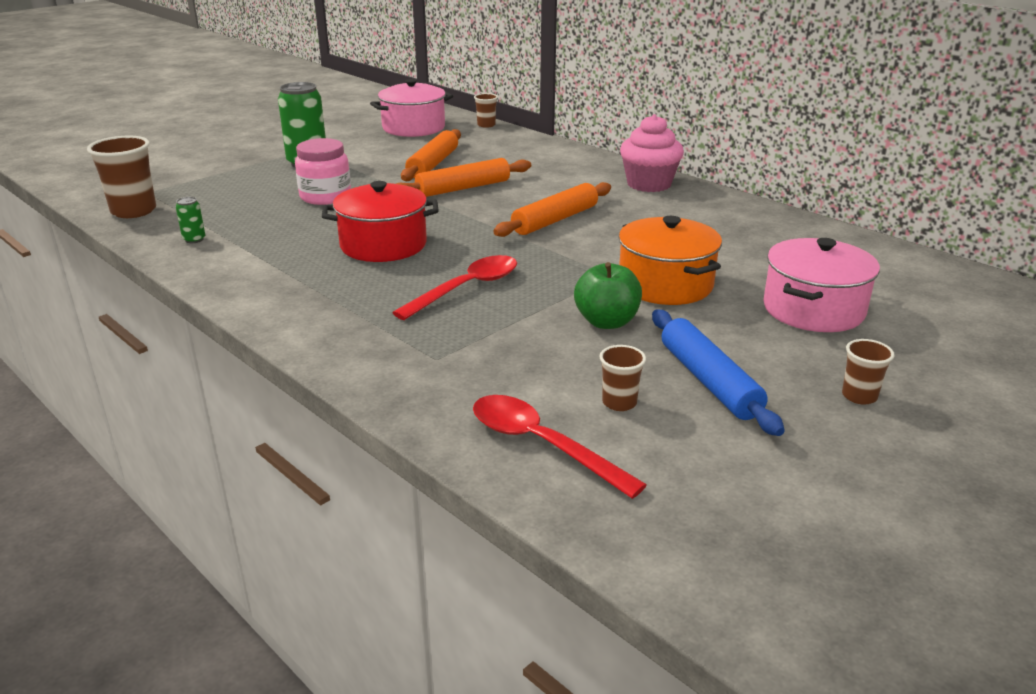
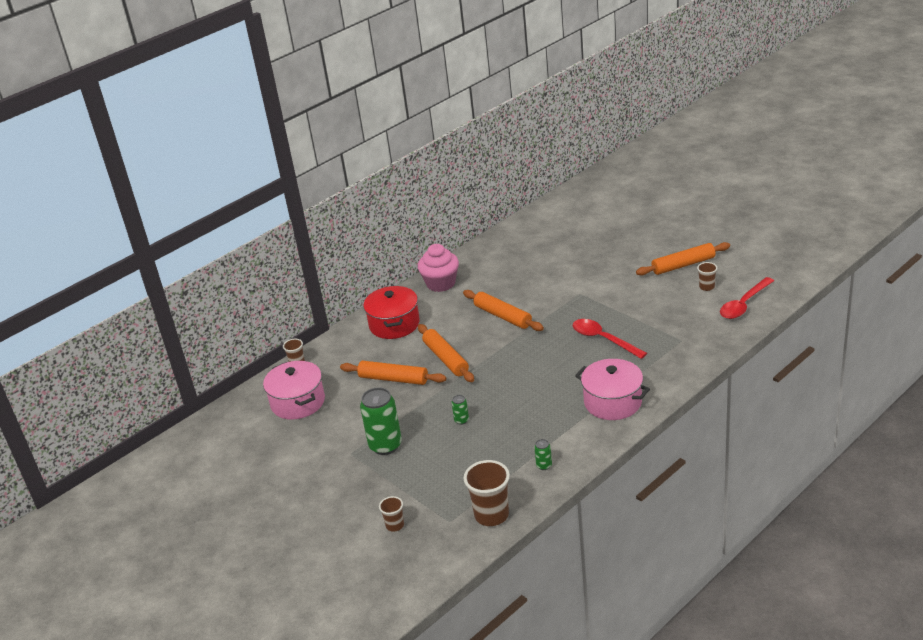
camera: 85 degrees left, 5 degrees up
(325, 197) = (461, 420): pink jar -> green can
(383, 245) = (546, 379): red pot -> red pot (394, 324)
(606, 322) = (634, 293): green apple -> none
(665, 284) = (589, 276): orange pot -> none
(709, 381) = (683, 265): blue rolling pin -> orange rolling pin
(813, 309) = (610, 236): pink pot -> pink pot (613, 402)
(859, 396) = (686, 231): brown cup -> brown cup (395, 525)

